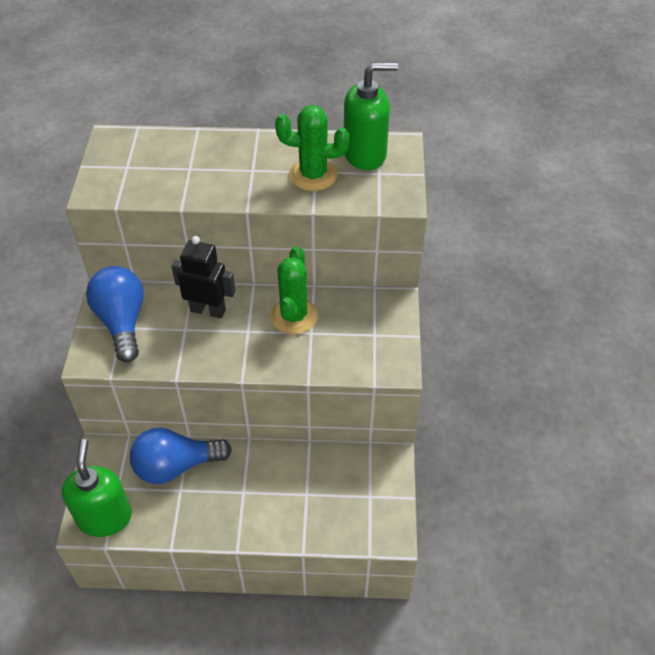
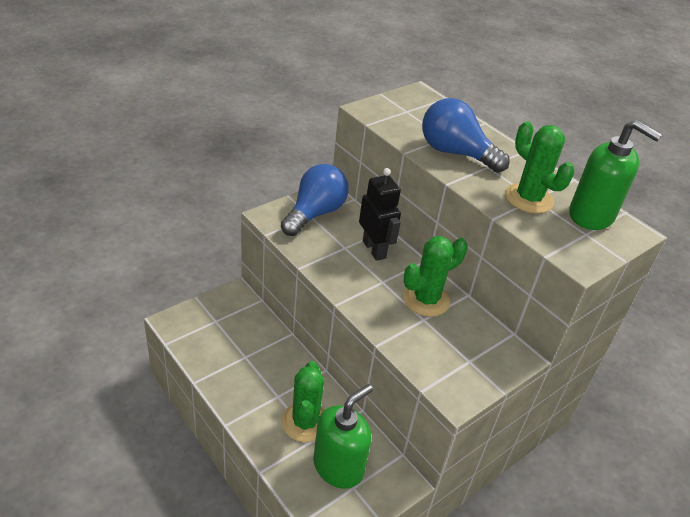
camera: 45 degrees right, 10 degrees down
(105, 517) = (187, 328): green soap dispenser -> green soap dispenser (338, 466)
(176, 466) = (261, 341): blue light bulb -> blue light bulb (455, 153)
(285, 489) = (305, 422): none -> green cactus

